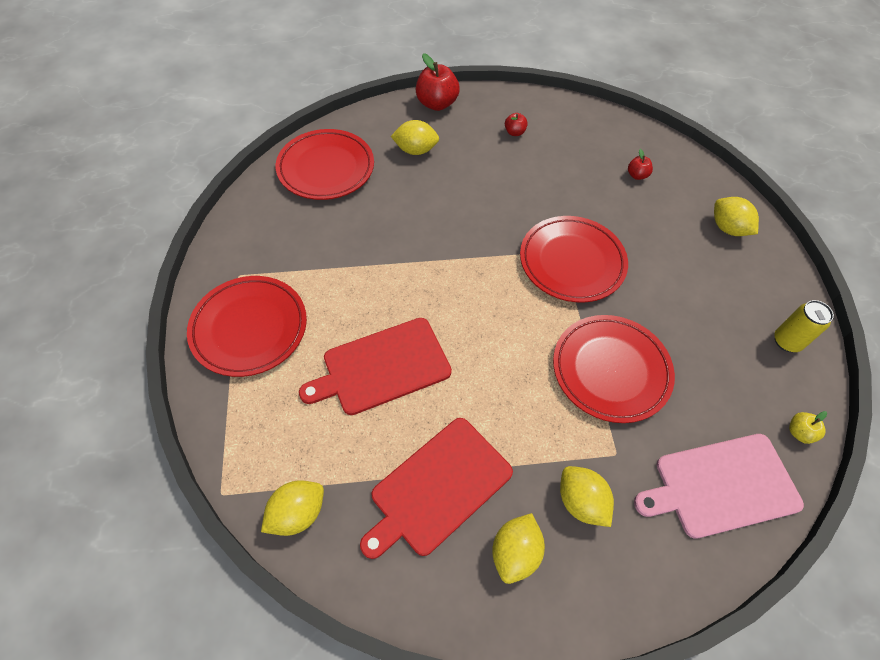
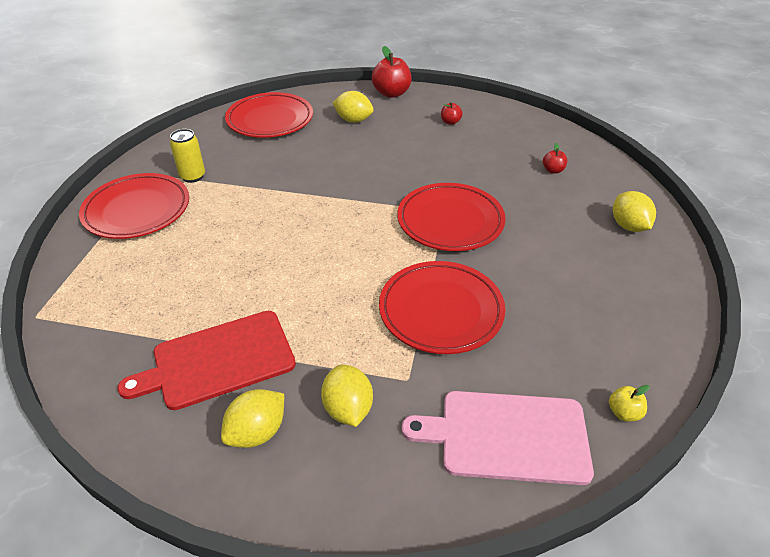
camera: 20 degrees right, 15 degrees down
(297, 513) = (85, 347): yellow lemon -> none
(382, 367) = (227, 260): red cutting board -> none
(787, 341) = (649, 330): yellow can -> yellow can (193, 176)

